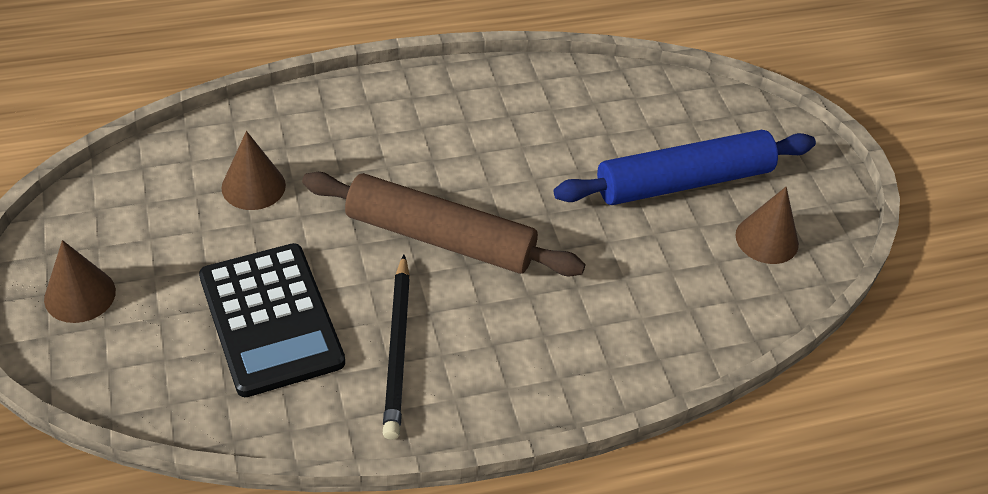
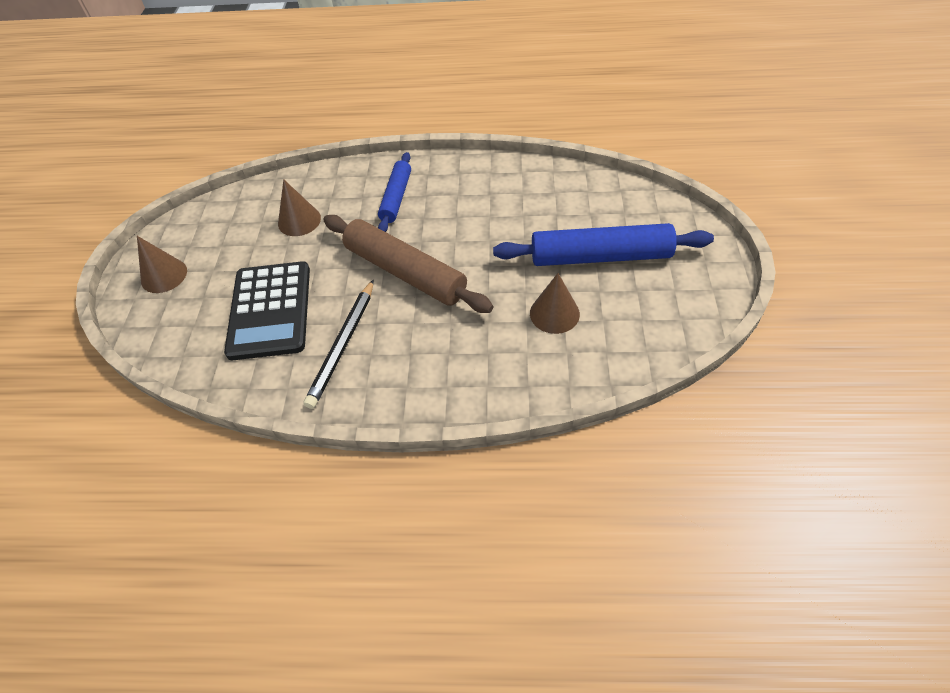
camera: 25 degrees right, 5 degrees up
(382, 136) = (396, 198): none -> blue rolling pin
(767, 239) = (650, 309): brown cone -> brown cone (554, 313)

